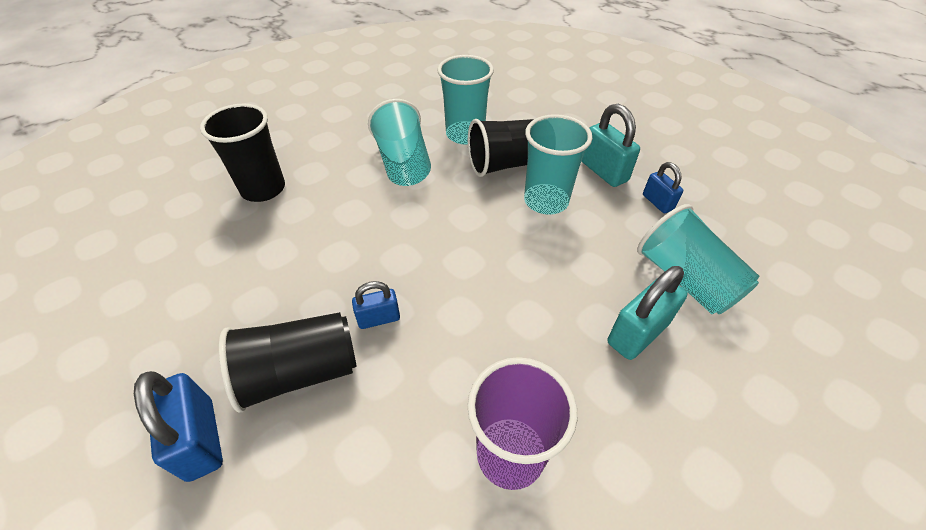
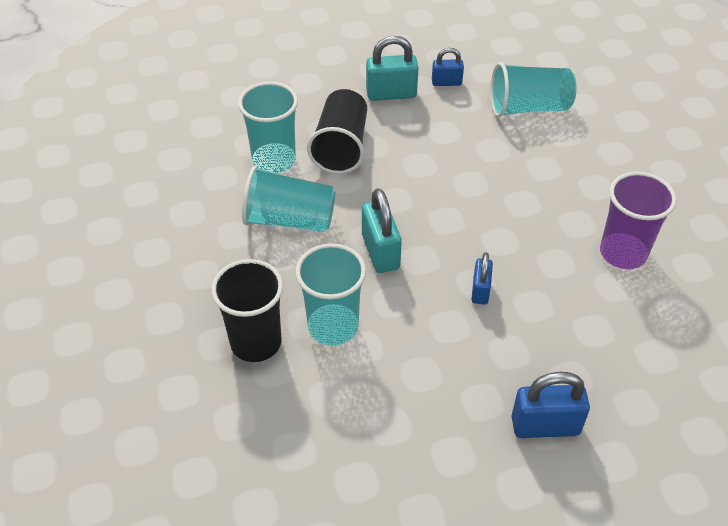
camera: 65 degrees left, 0 degrees up
(299, 372) = (511, 353): black cup -> none
(546, 201) = (405, 143): turquoise cup -> turquoise cup (333, 326)
(637, 333) = (561, 154): turquoise padlock -> turquoise padlock (380, 252)

